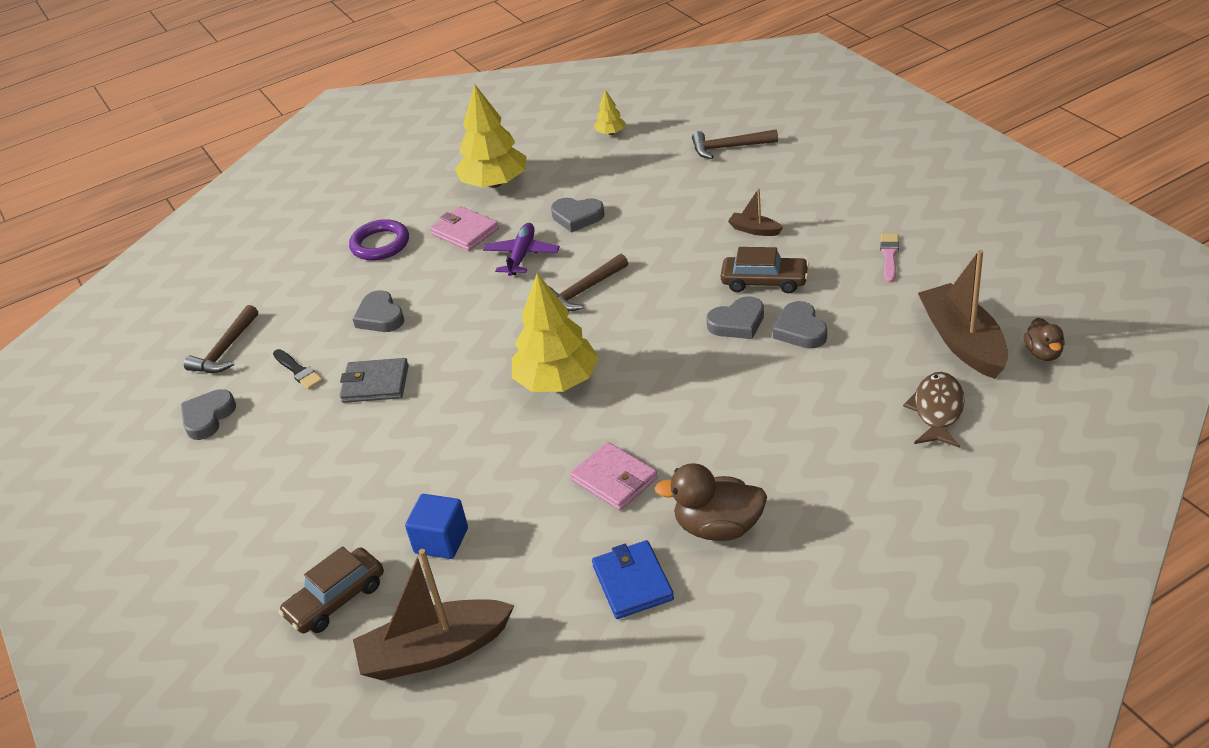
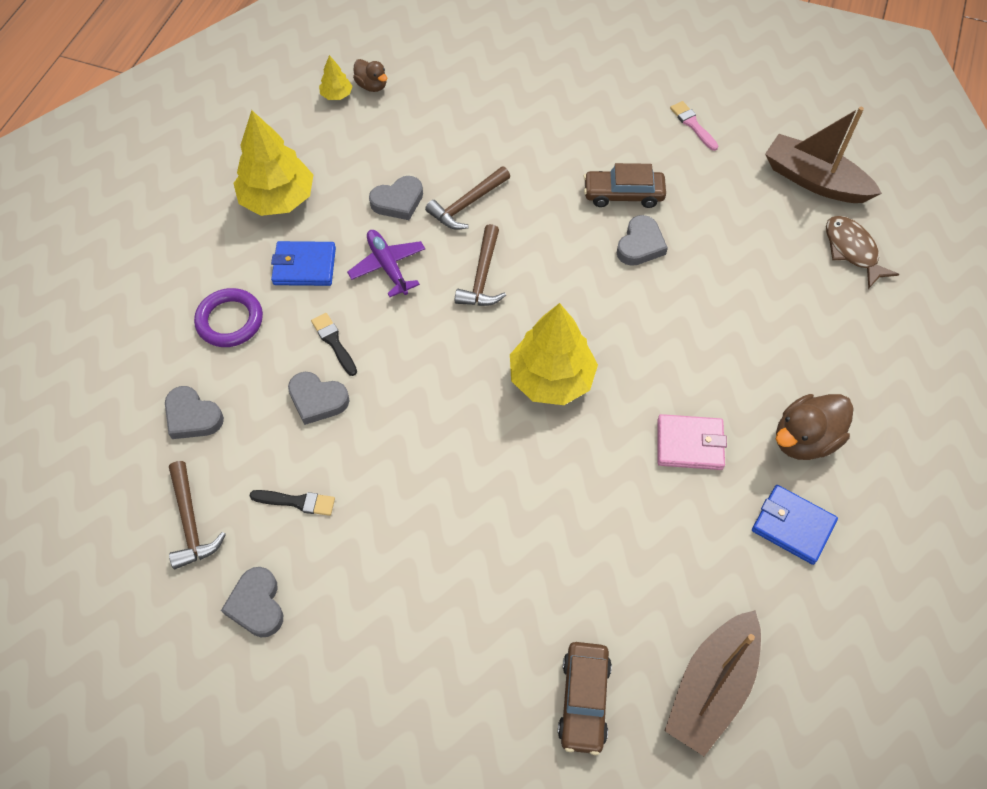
camera: 45 degrees left, 20 degrees up
(375, 384) = (390, 472): grey wallet -> none
(431, 287) = (334, 342): none -> black brush
(441, 540) = (612, 587): blue cube -> none
(465, 232) = (304, 266): pink wallet -> blue wallet
(729, 147) = (463, 68): brown hammer -> brown hammer (467, 204)
(754, 230) = (566, 146): brown boat -> none
(764, 282) = (623, 194): brown car -> brown car turned 150 degrees counterclockwise
(800, 330) = (693, 227): grey heart -> grey heart (192, 416)
(1043, 353) = (873, 164): brown duck -> brown duck (372, 86)

